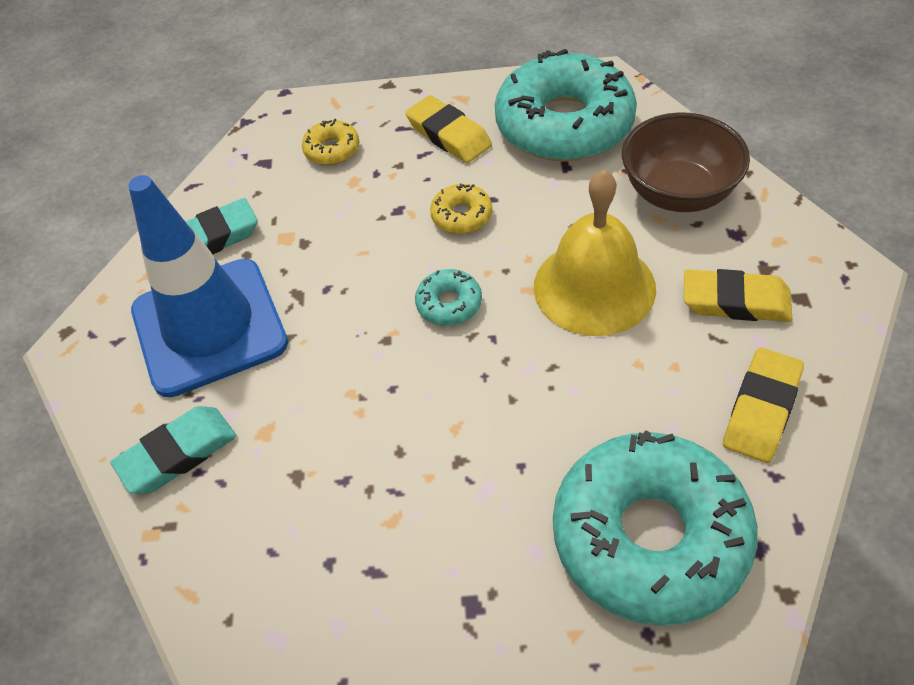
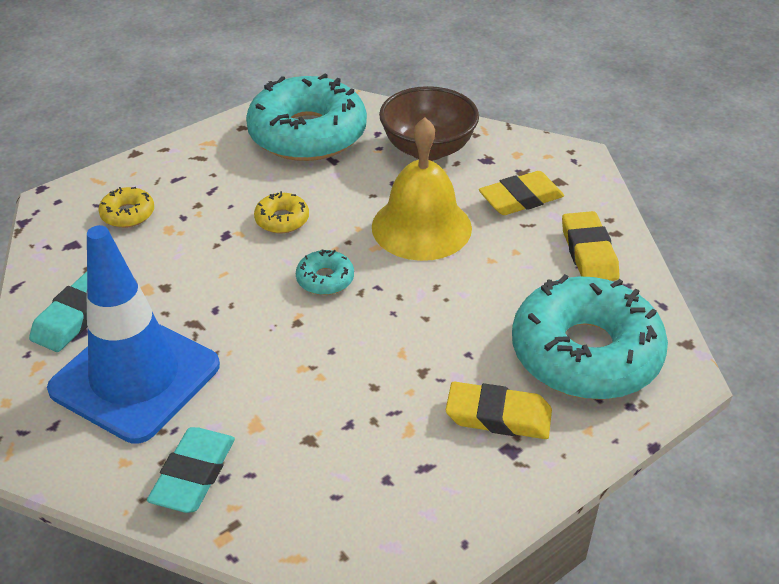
camera: 40 degrees left, 10 degrees down
(449, 135) = (221, 170): yellow eraser -> yellow eraser (498, 416)

